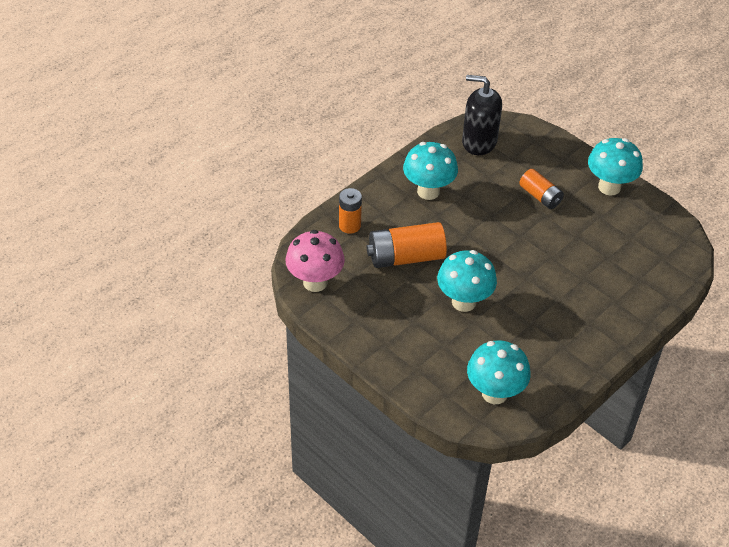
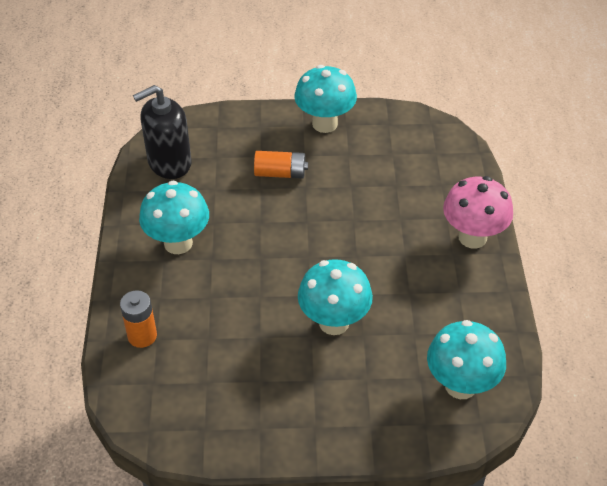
camera: 45 degrees left, 0 degrees up
(315, 282) = (176, 423): pink mushroom -> pink mushroom (472, 237)
(405, 257) = (232, 323): orange battery -> none

